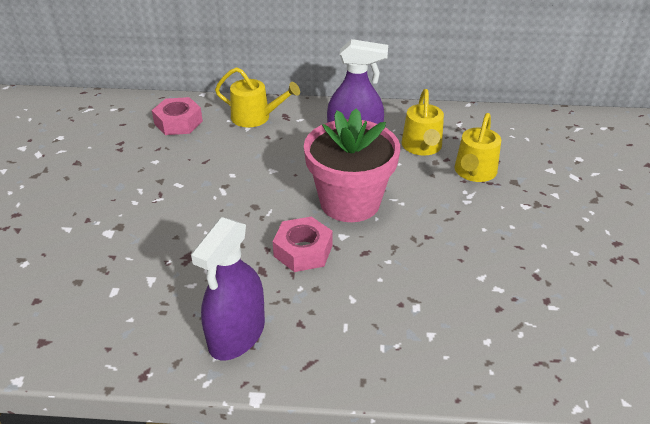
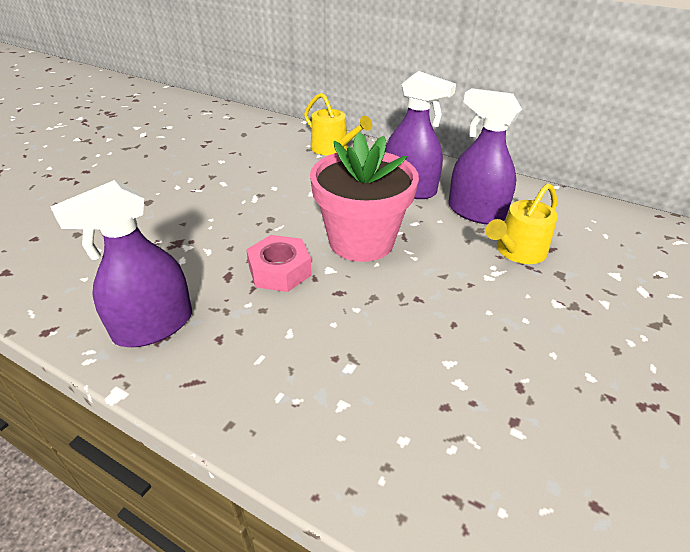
camera: 25 degrees right, 0 degrees up
(178, 122) = (265, 137): pink nut -> none
(422, 147) = (475, 212): yellow watering can -> purple spray bottle

